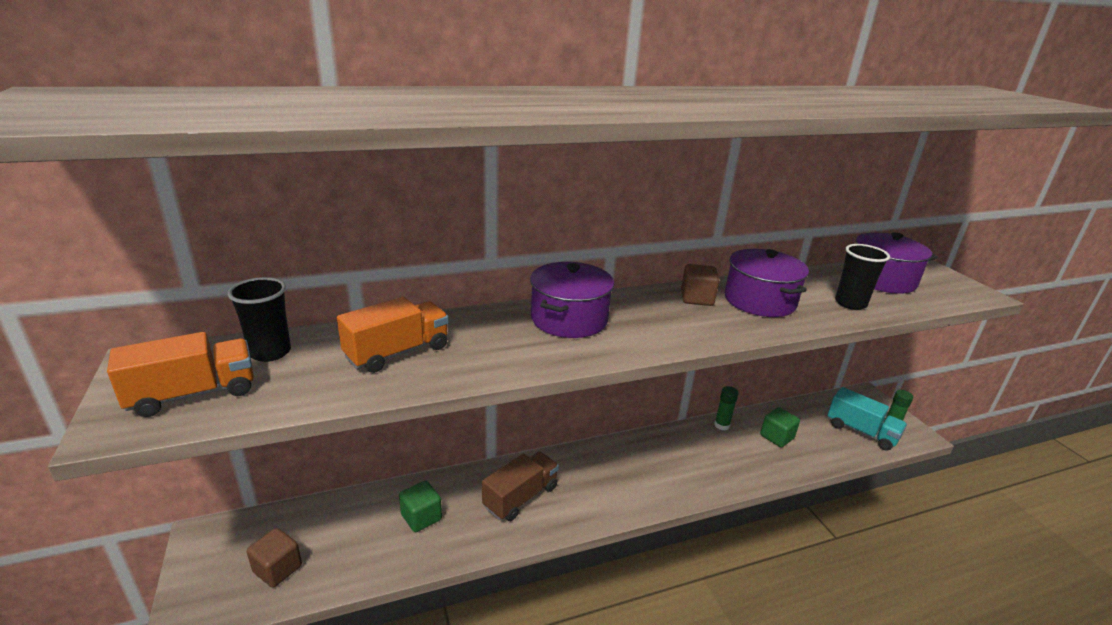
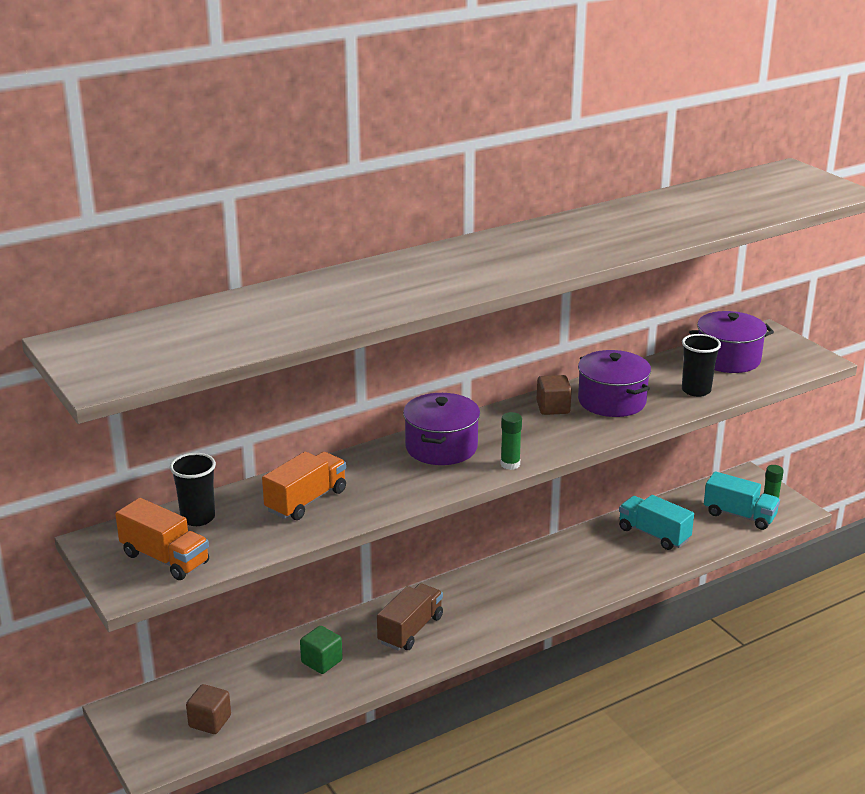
camera: 10 degrees left, 0 degrees up
(193, 394) = (165, 558): orange truck -> orange truck turned 75 degrees clockwise
(722, 425) = (596, 532): green glue stick -> green glue stick (510, 464)
(776, 437) = (653, 534): green cube -> turquoise truck

